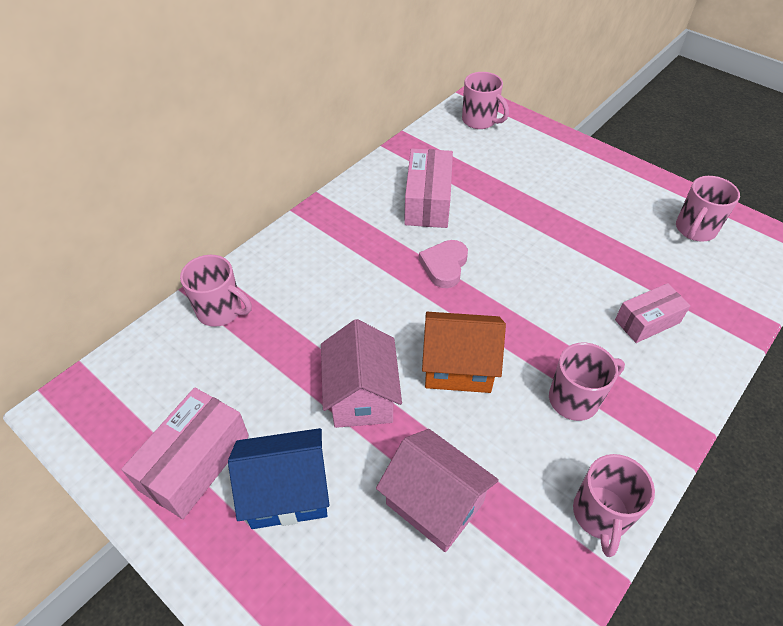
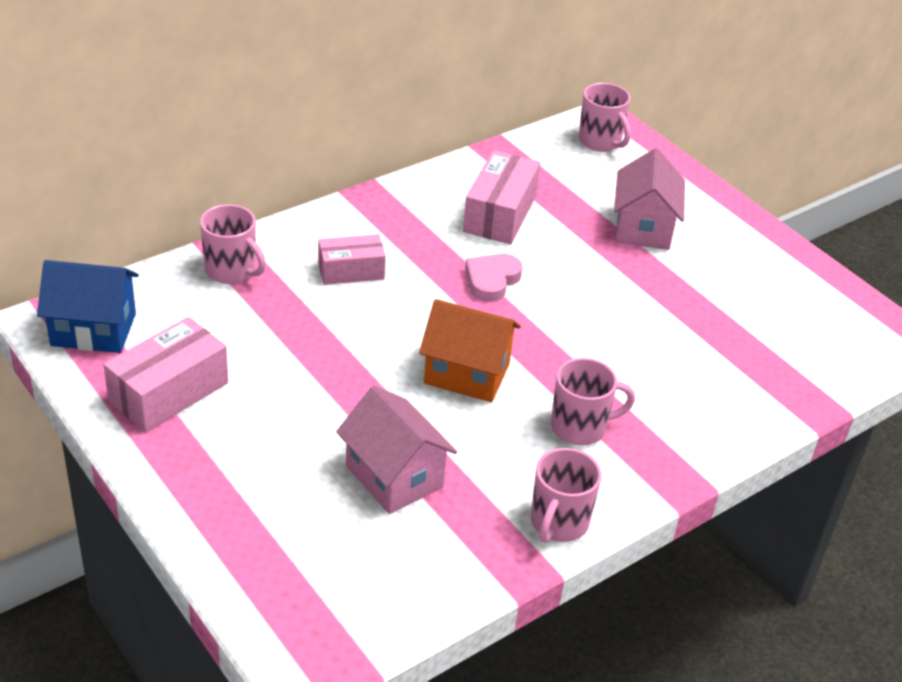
camera: 10 degrees right, 10 degrees down
(287, 492) = (252, 435): blue house -> blue house (93, 329)
(361, 396) = (354, 375): pink house -> pink house (643, 228)
(647, 321) = (697, 378): pink box -> pink box (351, 271)
(695, 229) = (805, 305): pink mug -> none

